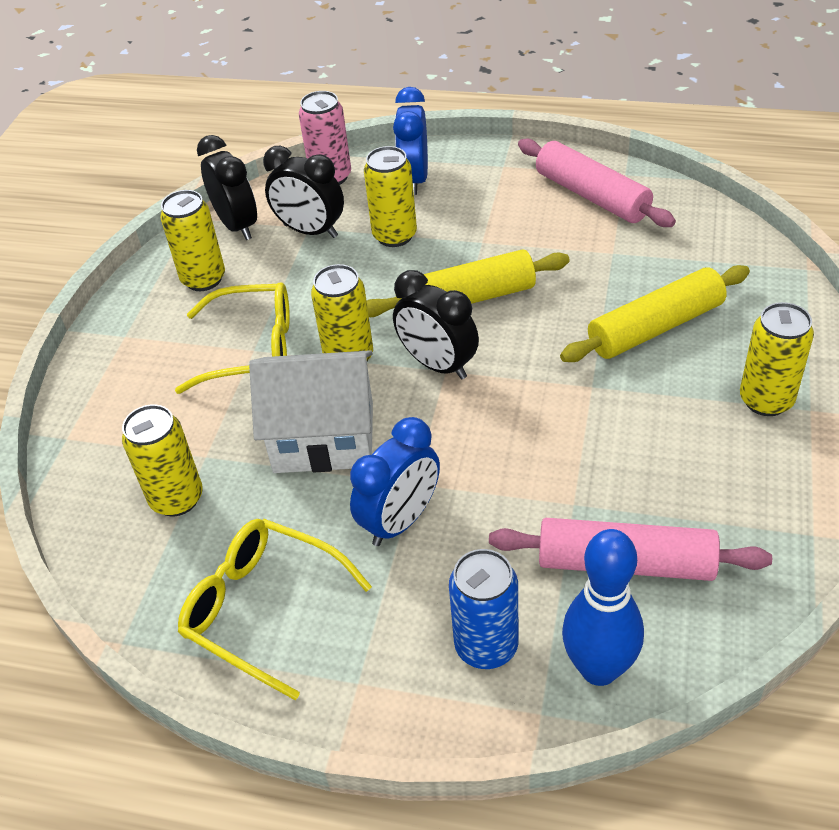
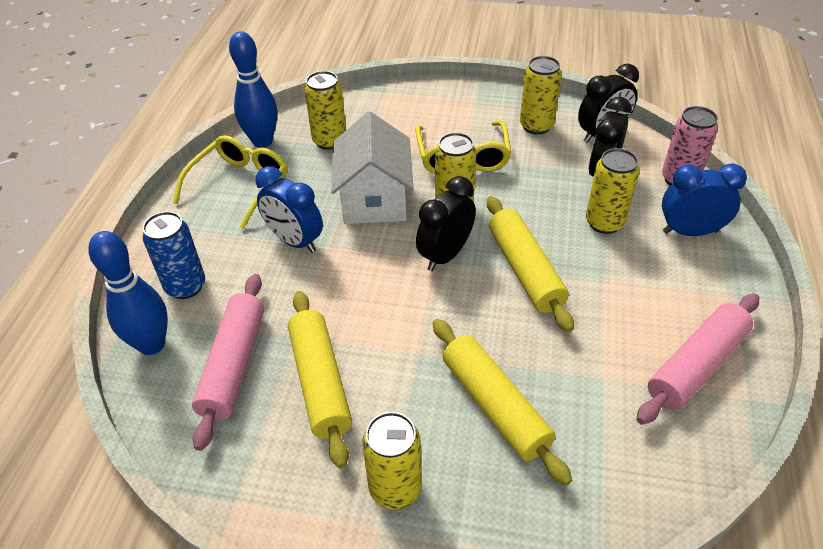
camera: 85 degrees right, 0 degrees up
(152, 591) = (262, 141): none -> blue bowling pin
(642, 471) = (320, 382): none -> yellow rolling pin

